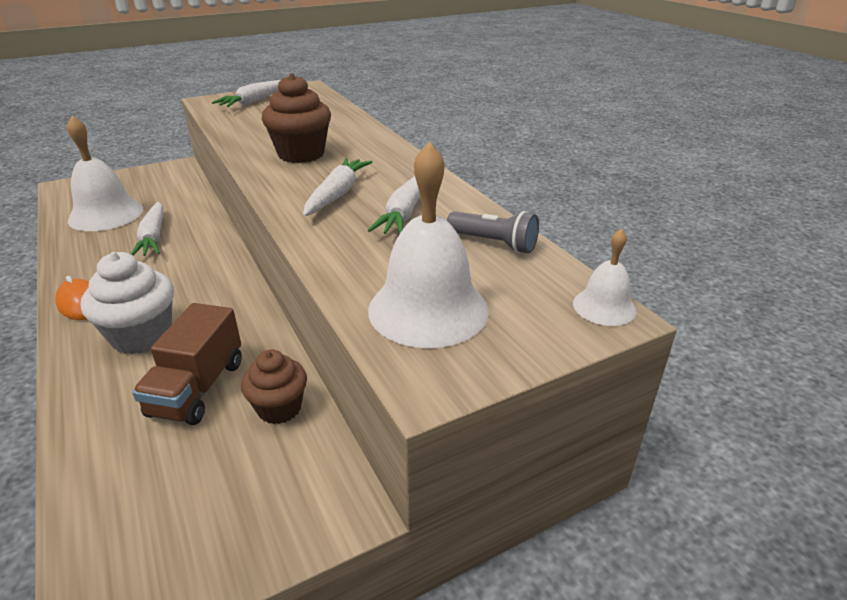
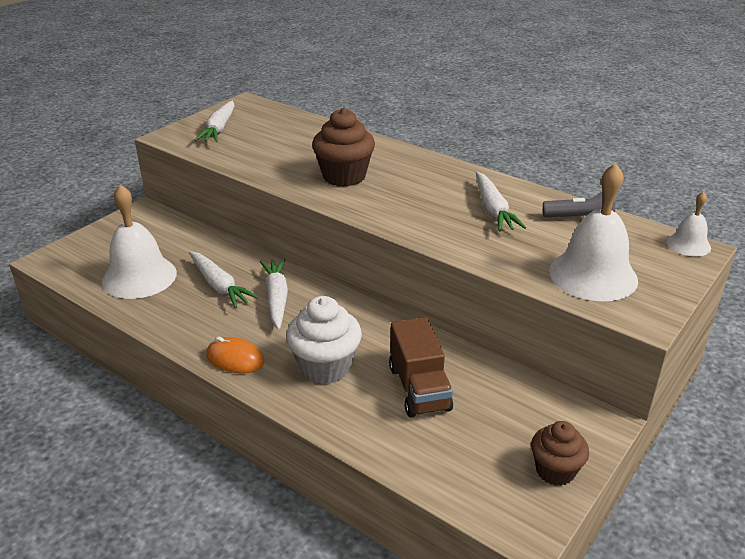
camera: 25 degrees left, 0 degrees up
(279, 408) = (492, 381): brown cupcake -> brown cupcake (555, 470)
(337, 194) = (424, 207): white carrot -> white carrot (276, 298)

